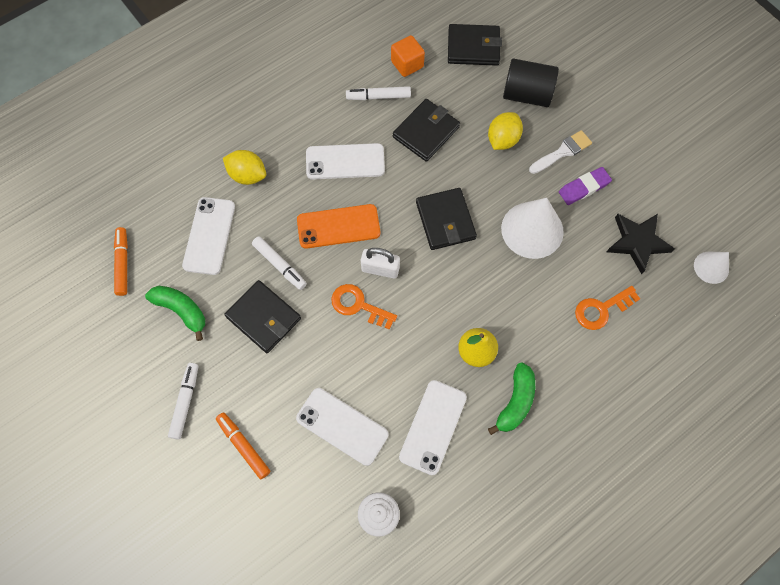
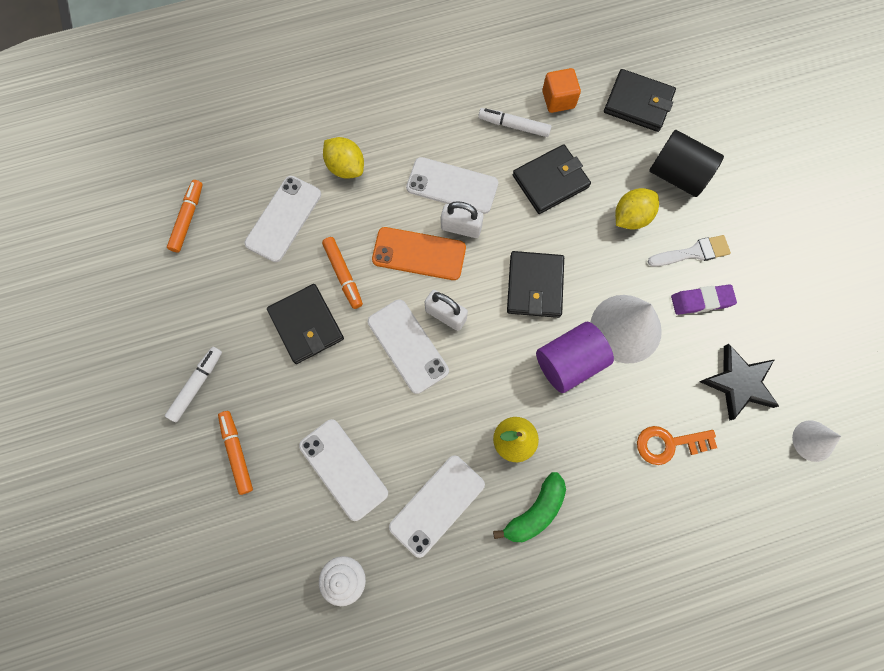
camera: 20 degrees right, 5 degrees up
(181, 310) = (227, 288): green banana -> none
(280, 265) = (343, 275): white marker -> orange marker
(358, 305) = (408, 346): orange key -> white phone
(366, 193) = (461, 227): none -> white padlock
(497, 272) = (569, 362): none -> purple cylinder

